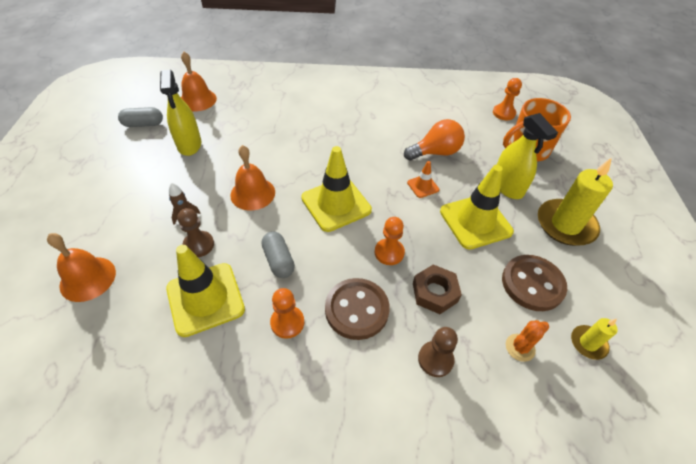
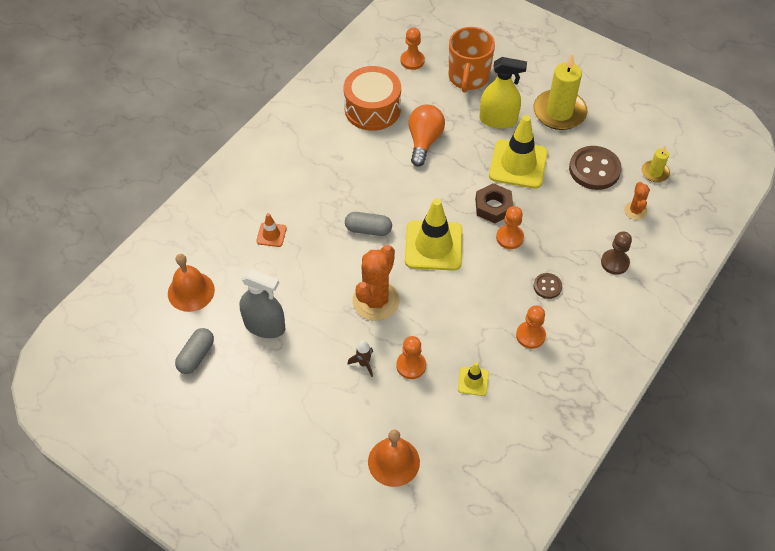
camera: 55 degrees left, 5 degrees up
(189, 144) = (264, 326): yellow spray bottle -> grey spray bottle
(199, 245) = (411, 365): brown pawn -> orange pawn
(205, 299) = (473, 381): yellow traffic cone -> yellow traffic cone, size x0.47
(252, 193) = (376, 301): orange bell -> orange cactus
(278, 260) = (467, 315): grey capsule -> grey capsule (368, 229)
(356, 310) = (547, 286): brown button -> brown button, size x0.51
(423, 186) = (457, 174): orange traffic cone -> orange traffic cone (271, 235)
(434, 113) = (372, 109): none -> orange drum
(435, 292) = (564, 230): brown nut -> brown nut (493, 207)

